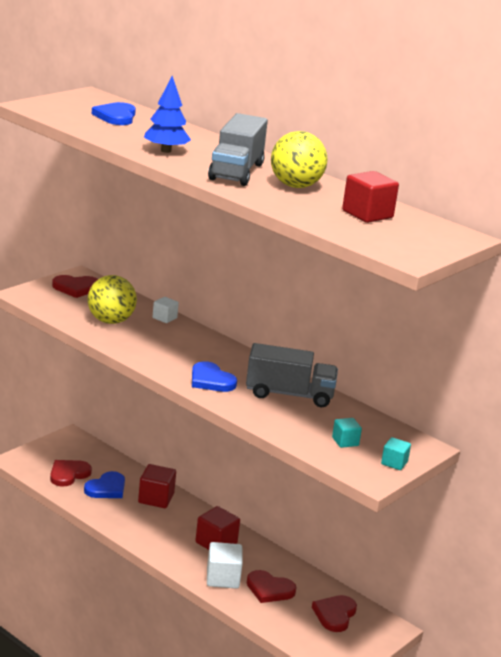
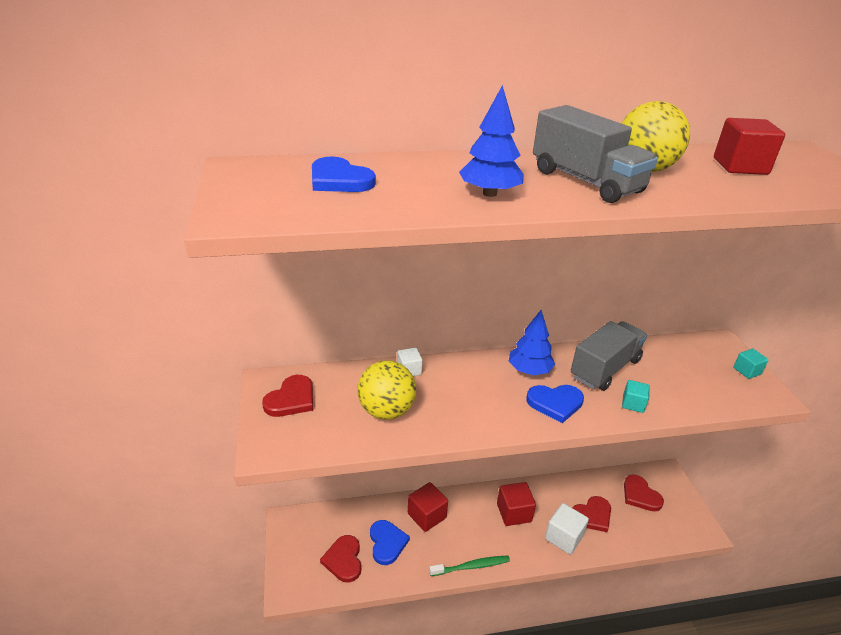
camera: 50 degrees left, 10 degrees up
(133, 536) = (471, 566): none -> green toothbrush
(236, 363) = (529, 370): none -> blue tree
(345, 441) = (703, 379): turquoise cube -> turquoise cube (633, 404)

